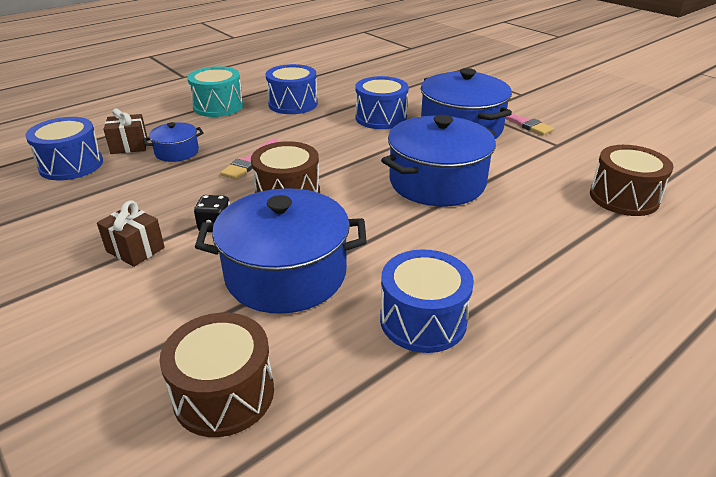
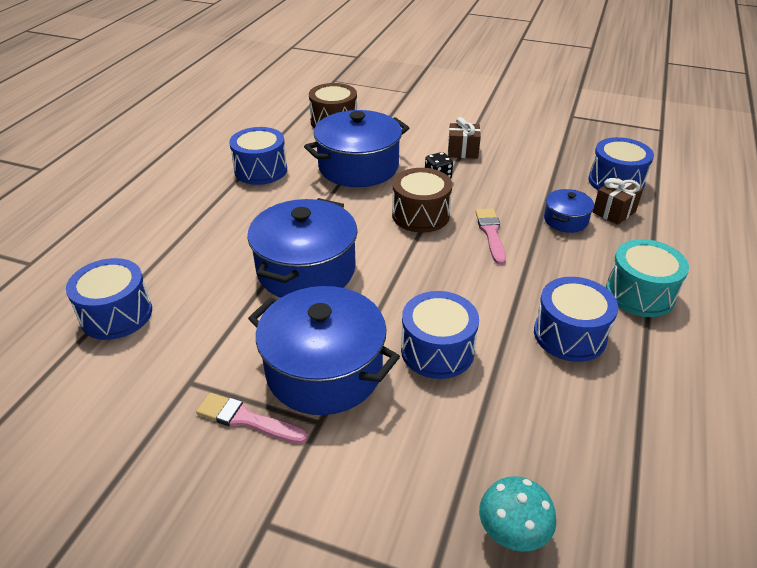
camera: 150 degrees right, 5 degrees up
(411, 71) = (512, 533): none -> turquoise mushroom
(623, 197) = (116, 314): brown drum -> blue drum

